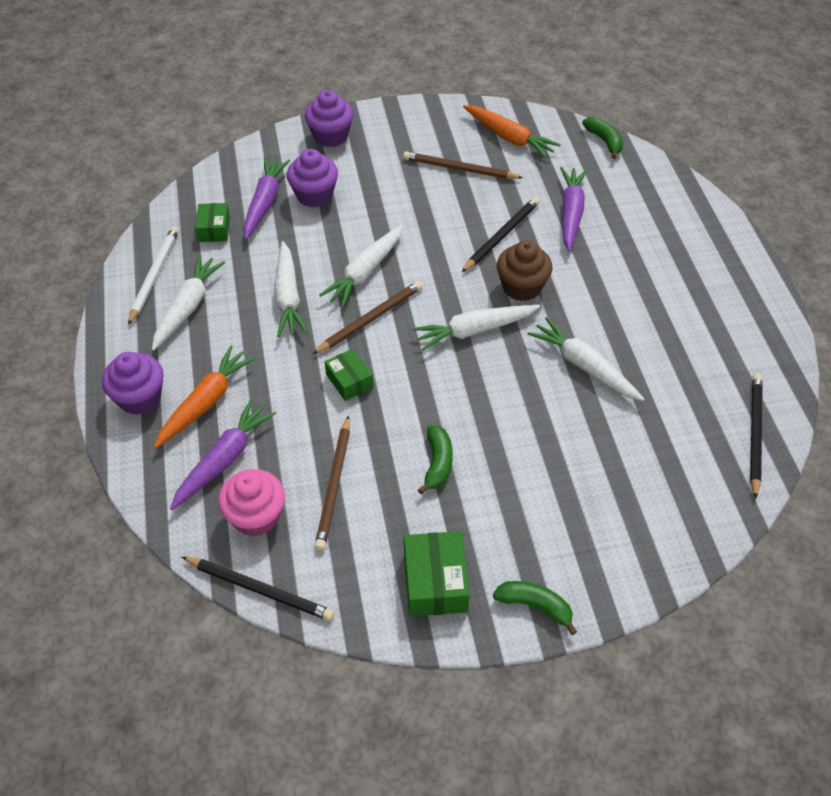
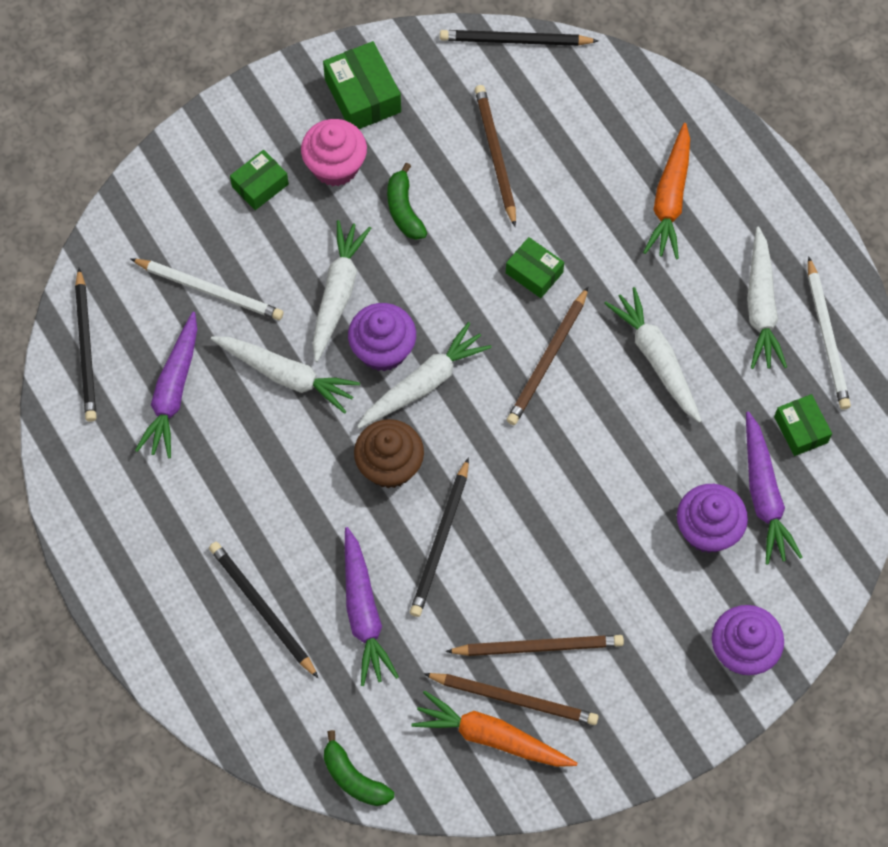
camera: 160 degrees right, 15 degrees up
(140, 398) = (740, 182): purple cupcake -> purple cupcake (383, 350)
(224, 459) = (615, 146): purple carrot -> purple carrot (173, 392)
(256, 517) = (553, 101): pink cupcake -> pink cupcake (335, 166)
(365, 272) = (584, 425): white carrot -> white carrot (338, 293)
(487, 150) = (514, 699): none -> brown pencil
(535, 606) = (266, 103): green banana -> none
(564, 526) = (260, 185): none -> green box
(634, 448) = (210, 290): none -> white pencil
(642, 233) = (262, 609): none -> black pencil

